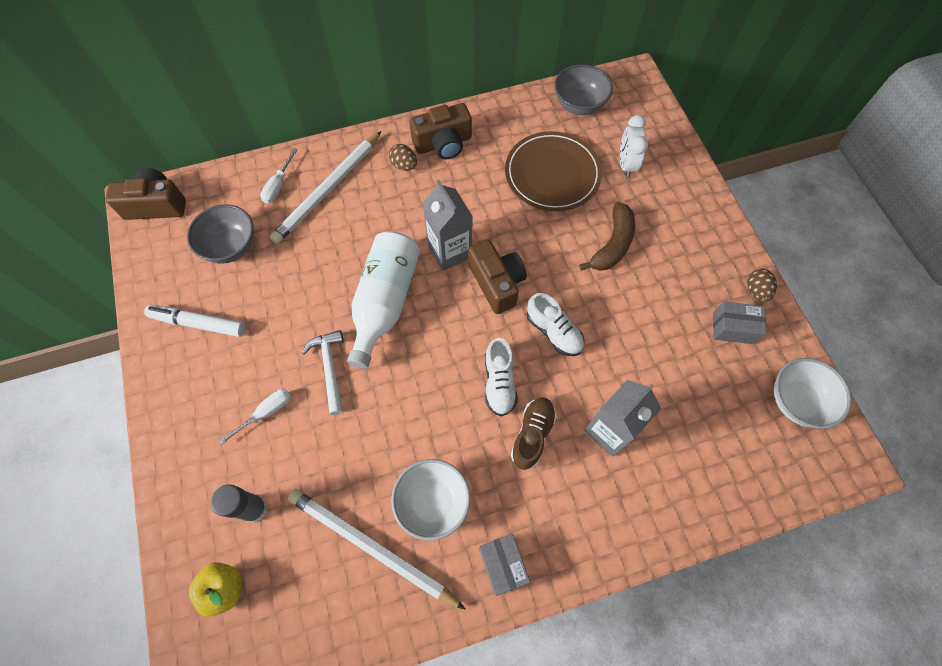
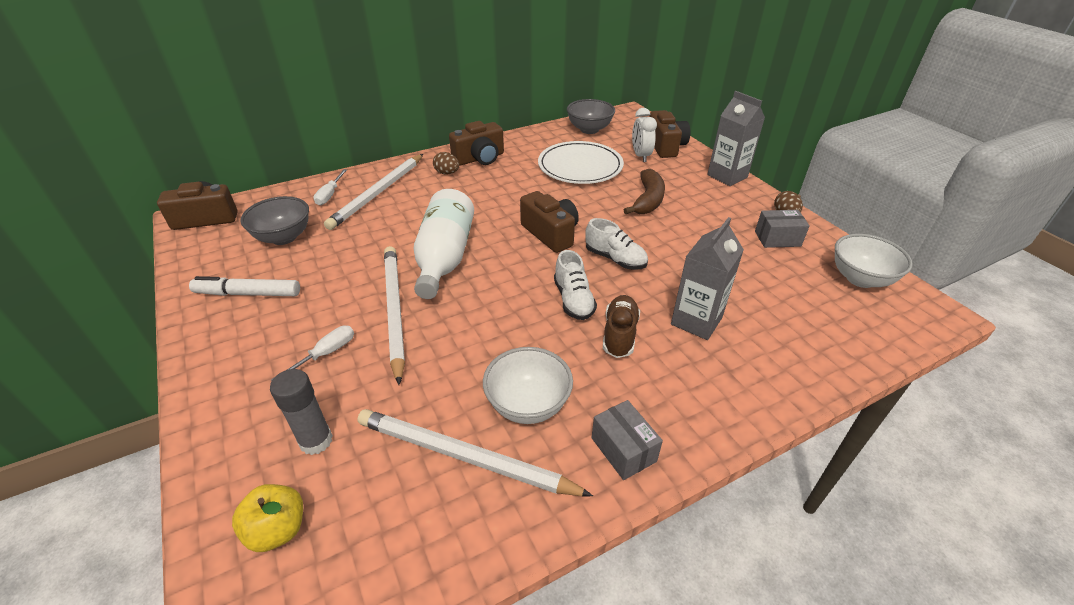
camera: 10 degrees left, 25 degrees down
(330, 368) = (394, 310): white hammer -> white pencil
(450, 251) = (501, 219): grey carton -> grey carton (727, 176)
(552, 174) = (580, 166): brown plate -> white plate
(660, 150) = (665, 146): none -> brown camera

